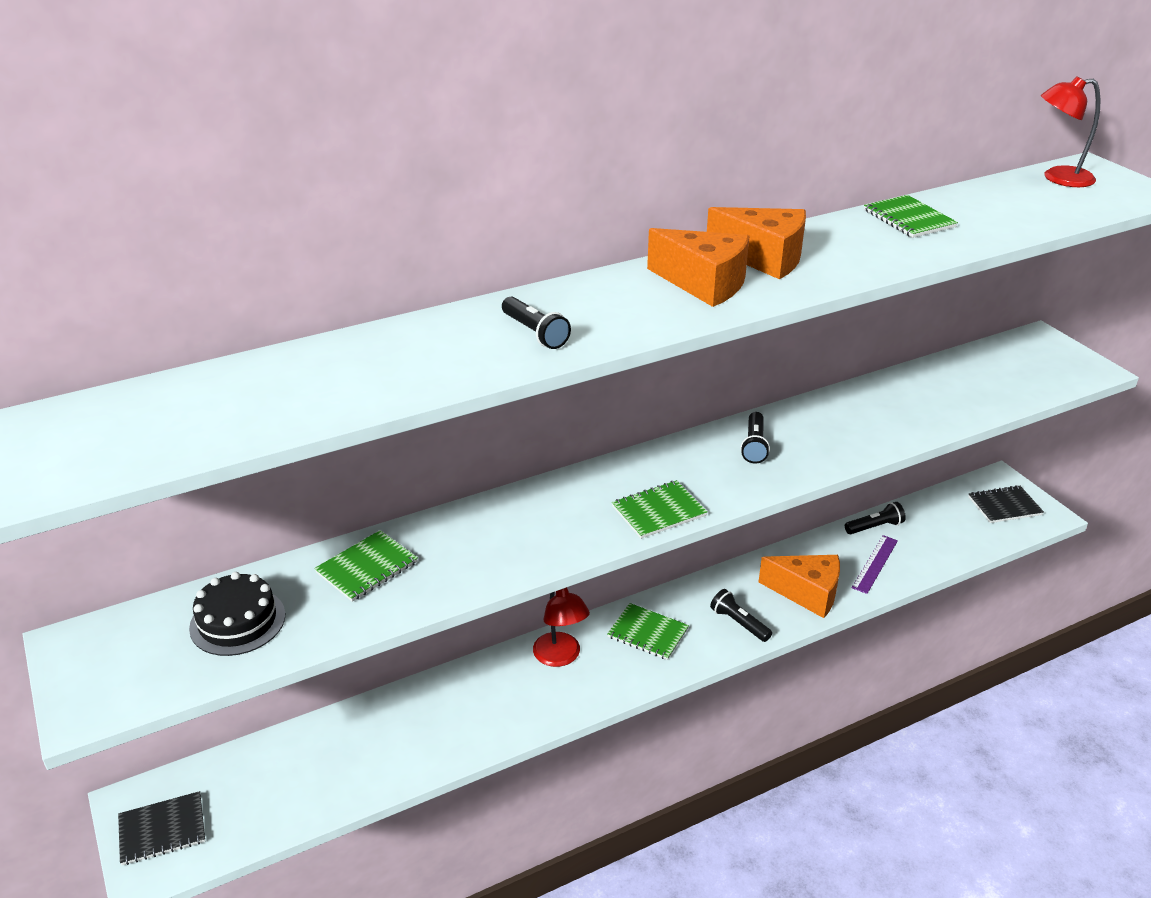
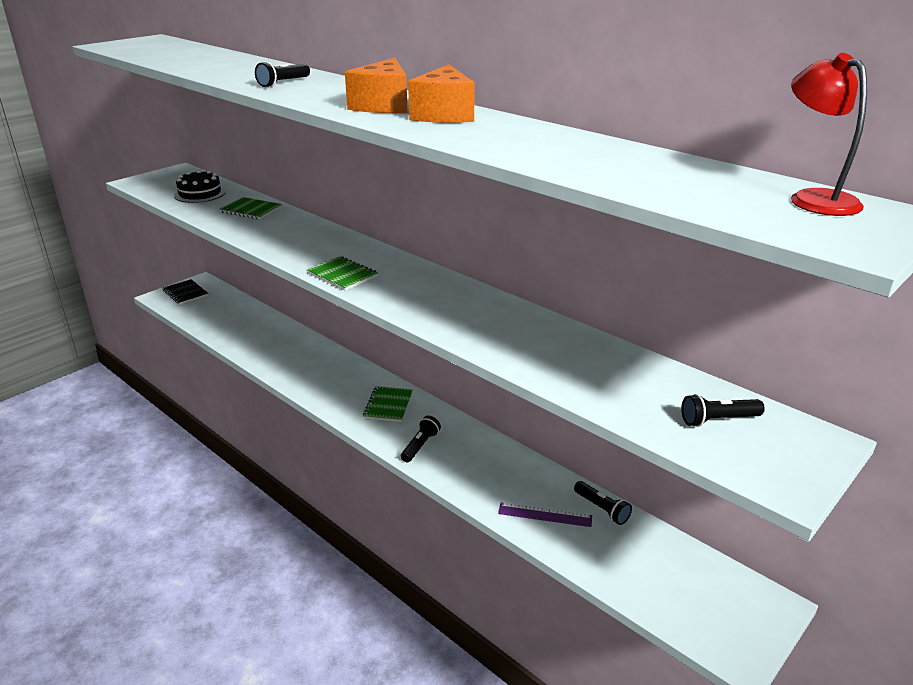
camera: 70 degrees right, 5 degrees down
(560, 657) = (348, 375): red lamp -> none
(754, 446) = (450, 298): black flashlight -> black flashlight (718, 420)
(807, 593) = (477, 477): orange cheese -> none
(909, 219) = (586, 147): green notebook -> none
(1004, 506) = (721, 611): black notebook -> none

